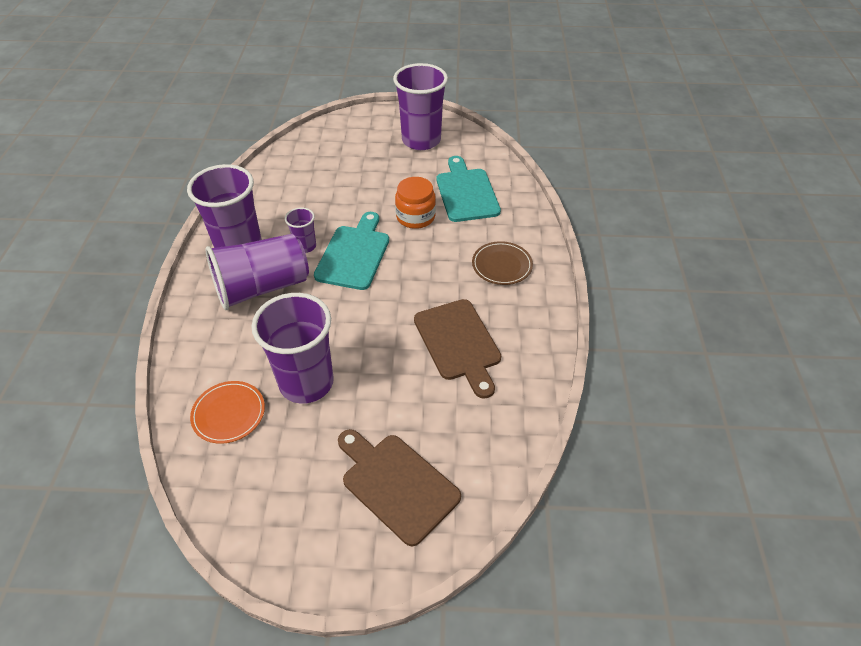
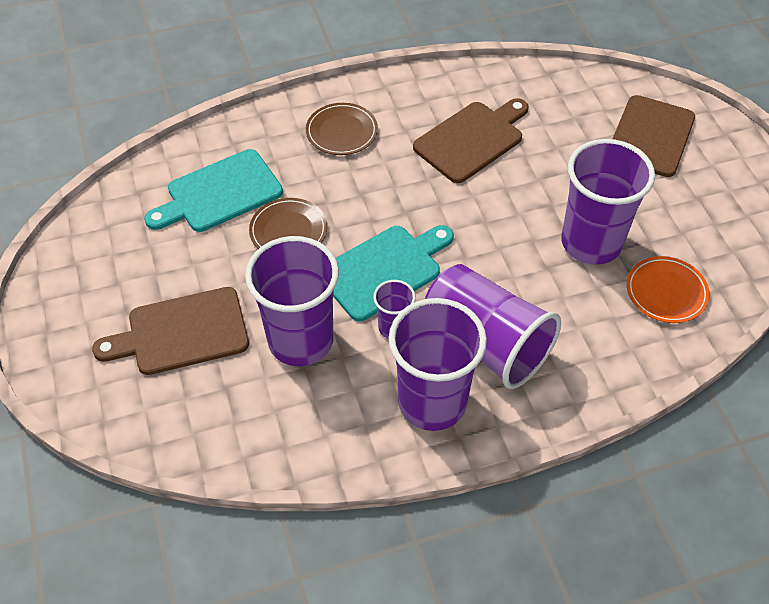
camera: 110 degrees left, 5 degrees up
(354, 254) = (384, 270): turquoise cutting board -> turquoise cutting board turned 150 degrees clockwise
(362, 160) = (181, 332): none -> brown cutting board
(415, 217) = (288, 231): orange jar -> brown plate
(421, 140) = (109, 275): purple cup -> purple cup (300, 340)

